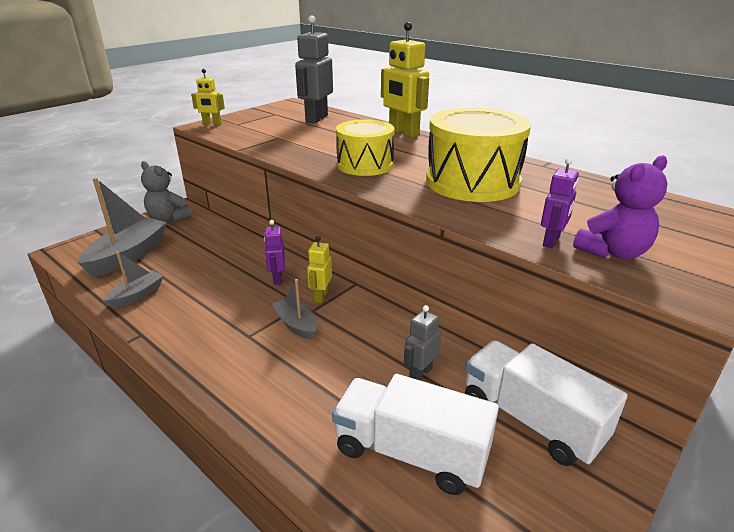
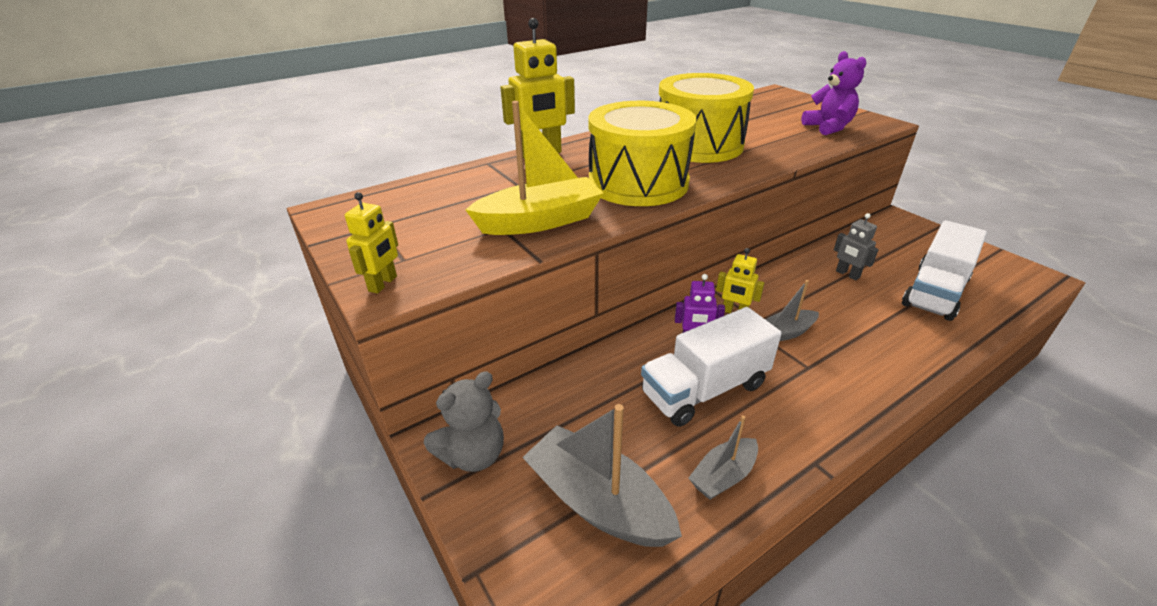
camera: 75 degrees left, 5 degrees up
(137, 295) = (723, 476): grey boat -> grey boat turned 90 degrees counterclockwise
(288, 144) = (540, 221): none -> yellow boat
(316, 119) = (437, 196): grey robot -> none
(365, 165) = (638, 183): yellow drum -> yellow drum, size x1.52
(531, 419) = (885, 241): white truck -> white truck (704, 389)
(551, 241) = (816, 140): purple robot -> none

